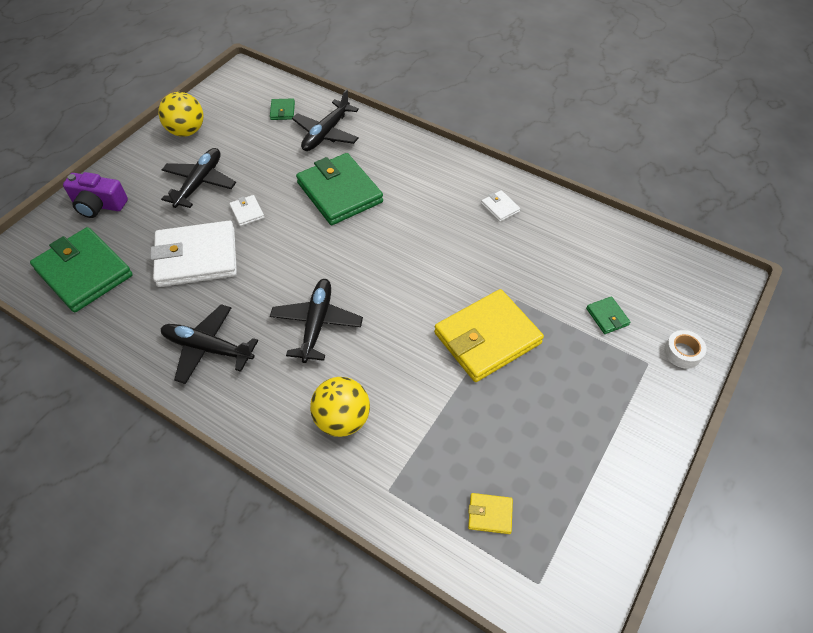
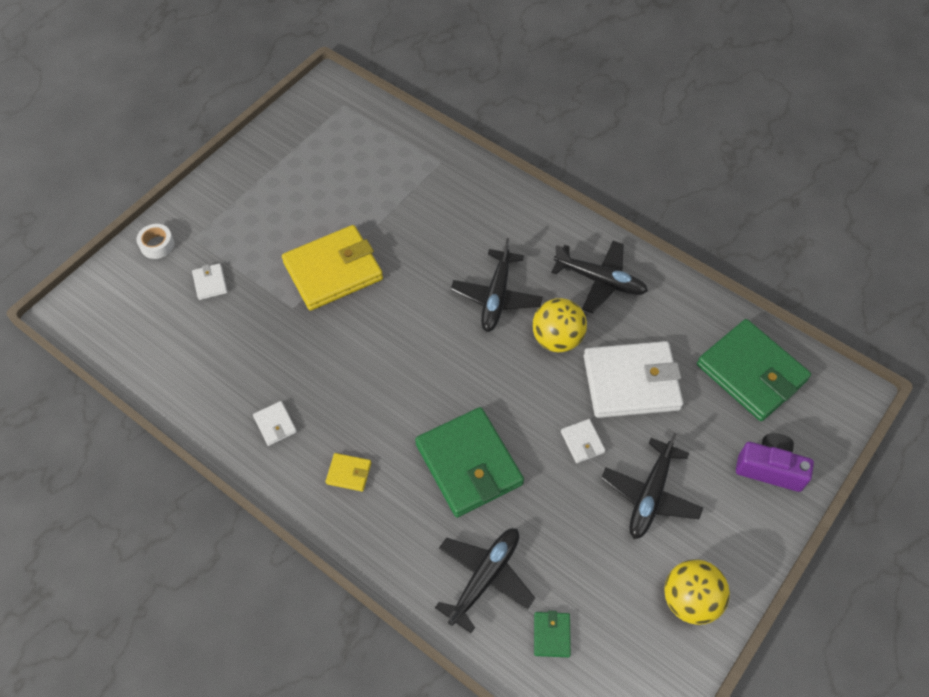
camera: 175 degrees left, 5 degrees up
(342, 419) = (474, 212): yellow ball -> yellow ball (557, 339)
(490, 514) = (366, 142): yellow wallet -> yellow wallet (349, 473)
(607, 317) = (210, 283): green wallet -> white wallet

